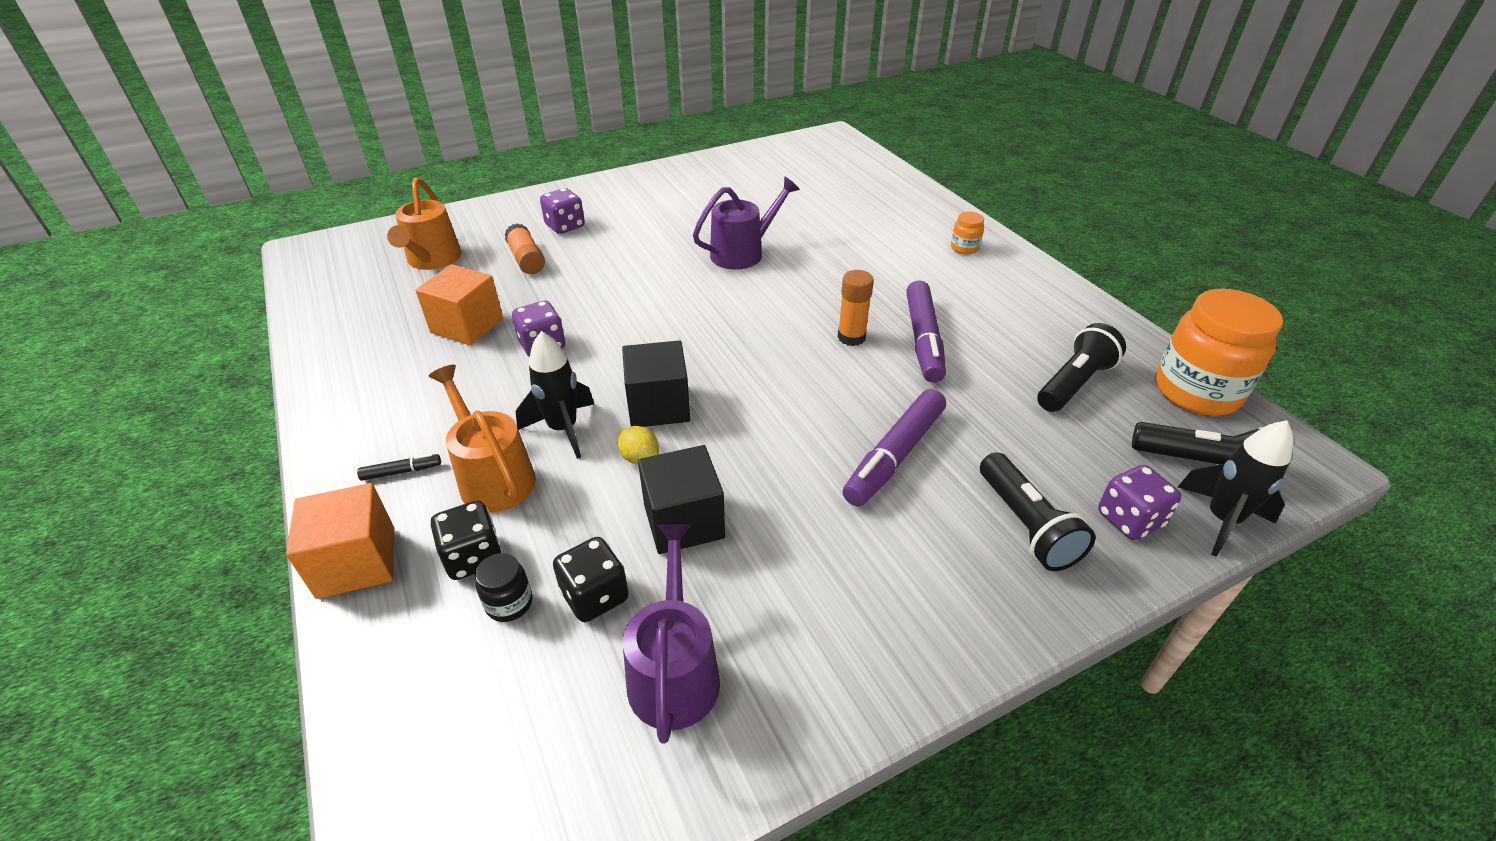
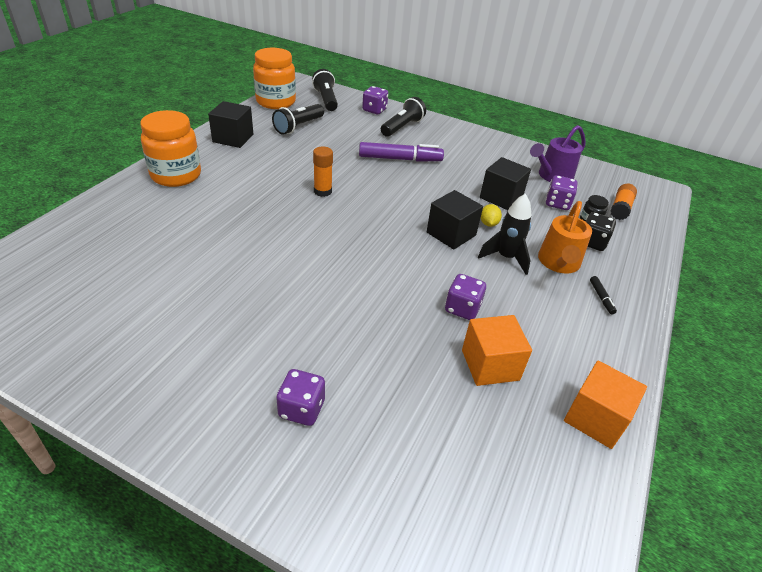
camera: 130 degrees left, 0 degrees up
(357, 562) = (643, 274): orange cube -> orange cube (595, 418)
(401, 471) = (601, 298): black marker -> black marker turned 135 degrees counterclockwise
(432, 260) = (448, 475): orange watering can -> none
(527, 260) = (381, 395): orange glue stick -> orange glue stick (620, 208)
(595, 596) = (557, 203): black dice -> purple dice
(742, 253) = (259, 267): purple watering can -> none
(923, 340) = (302, 169): purple marker -> none
(964, 248) = (176, 175): orange jar -> orange jar, size x2.31
(1052, 309) = (233, 138): none -> black cube
(1074, 383) = (298, 127): black flashlight -> black flashlight turned 60 degrees counterclockwise
(1221, 520) = (354, 96): black rocket -> none

